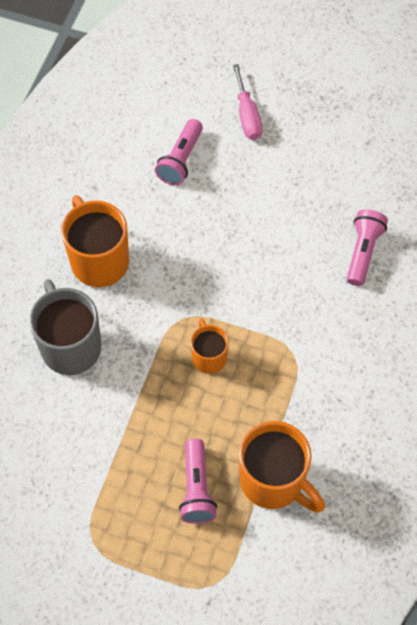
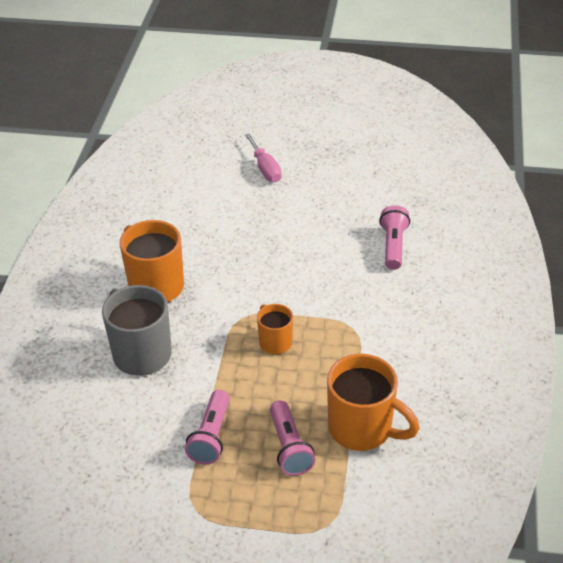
camera: 10 degrees left, 20 degrees down
(181, 160) = (214, 205): pink flashlight -> pink flashlight (211, 436)

